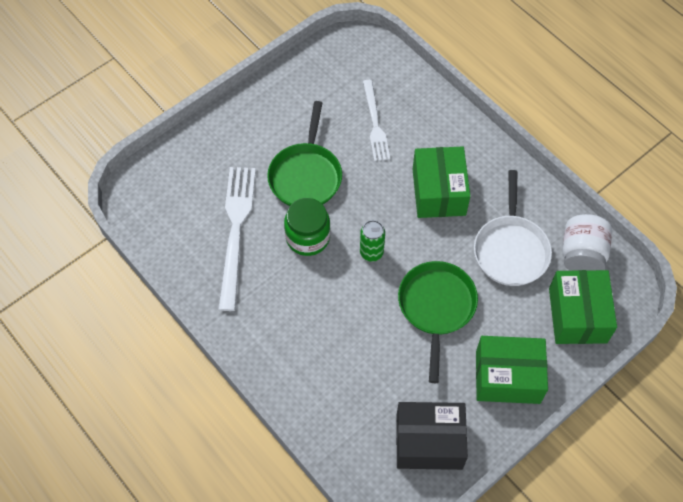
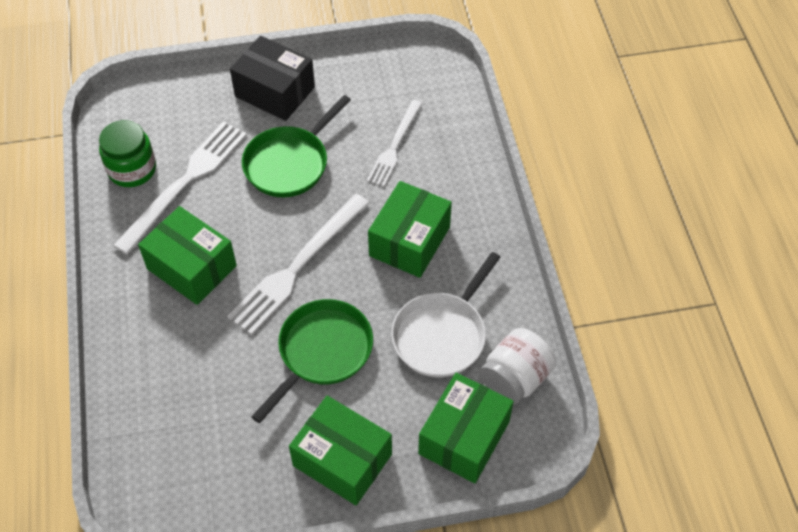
camera: 30 degrees right, 5 degrees down
(292, 295) = (191, 267): none -> green box
(308, 237) = (247, 221): green jar -> green jar (132, 169)
(371, 252) = (297, 266): green can -> white fork
(429, 442) = (214, 479): black box -> black box (275, 92)

